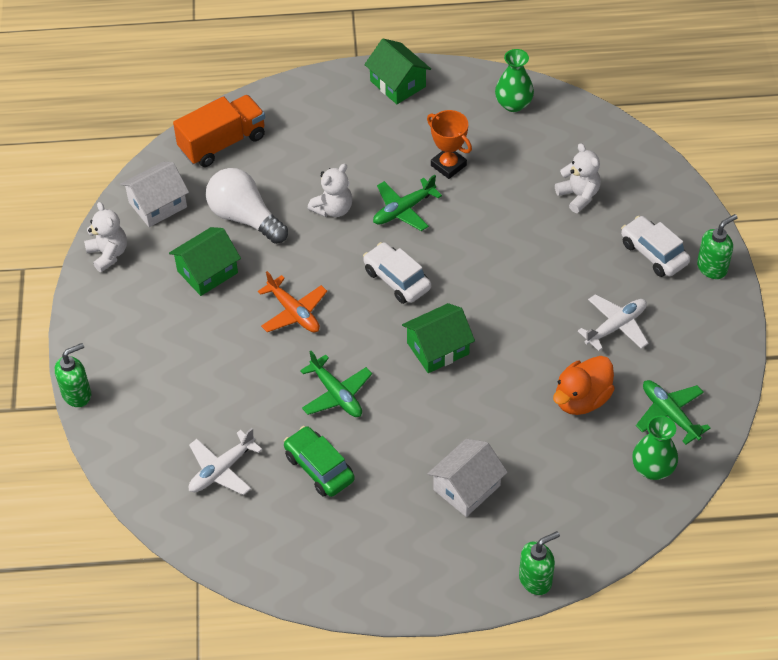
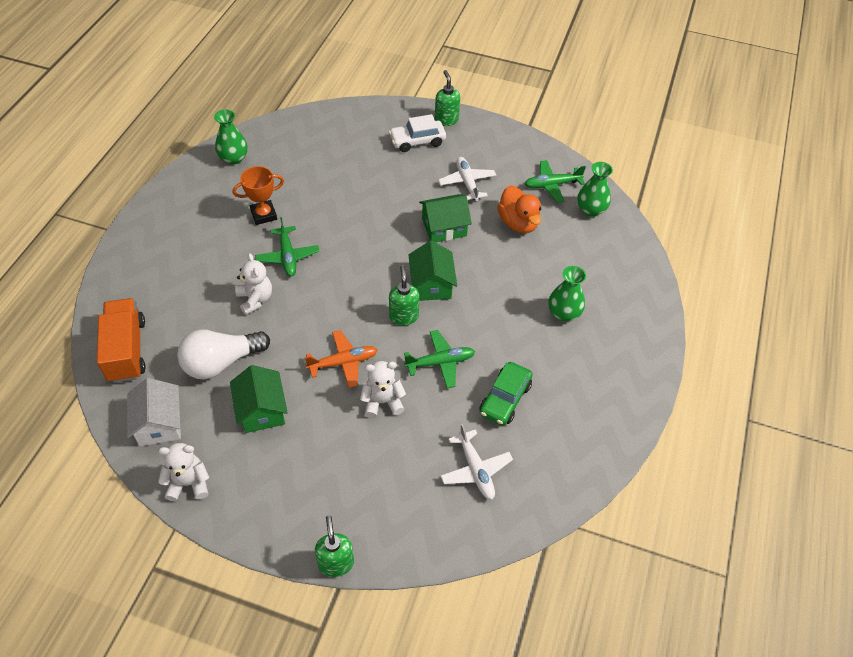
camera: 70 degrees left, 0 degrees up
(319, 468) = (505, 399): green car -> green car turned 45 degrees counterclockwise
(397, 279) = (352, 285): white car -> none
(398, 84) = (159, 214): green house -> green house (444, 227)
(467, 487) = (563, 313): white house -> green vase
(535, 579) = (655, 303): green soap dispenser -> green soap dispenser (403, 316)
(578, 195) = (343, 157): white teddy bear -> white teddy bear (382, 402)

